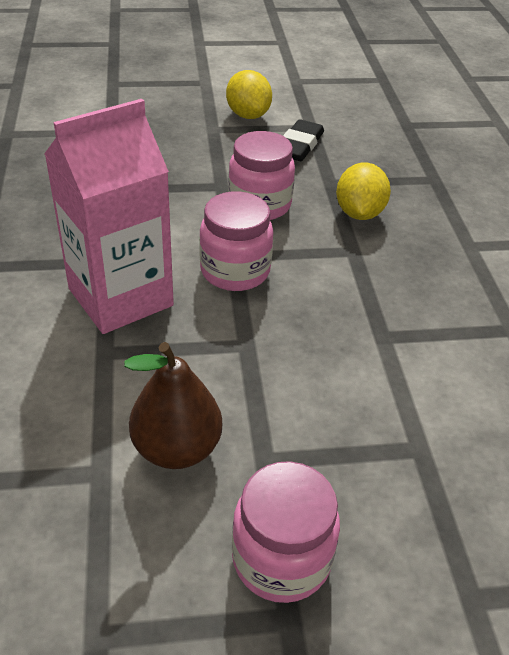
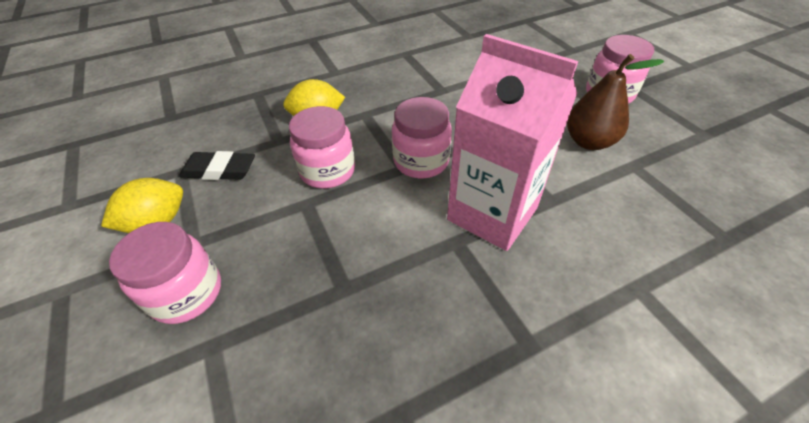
camera: 105 degrees left, 5 degrees up
(163, 124) = (187, 293): none -> pink jar

